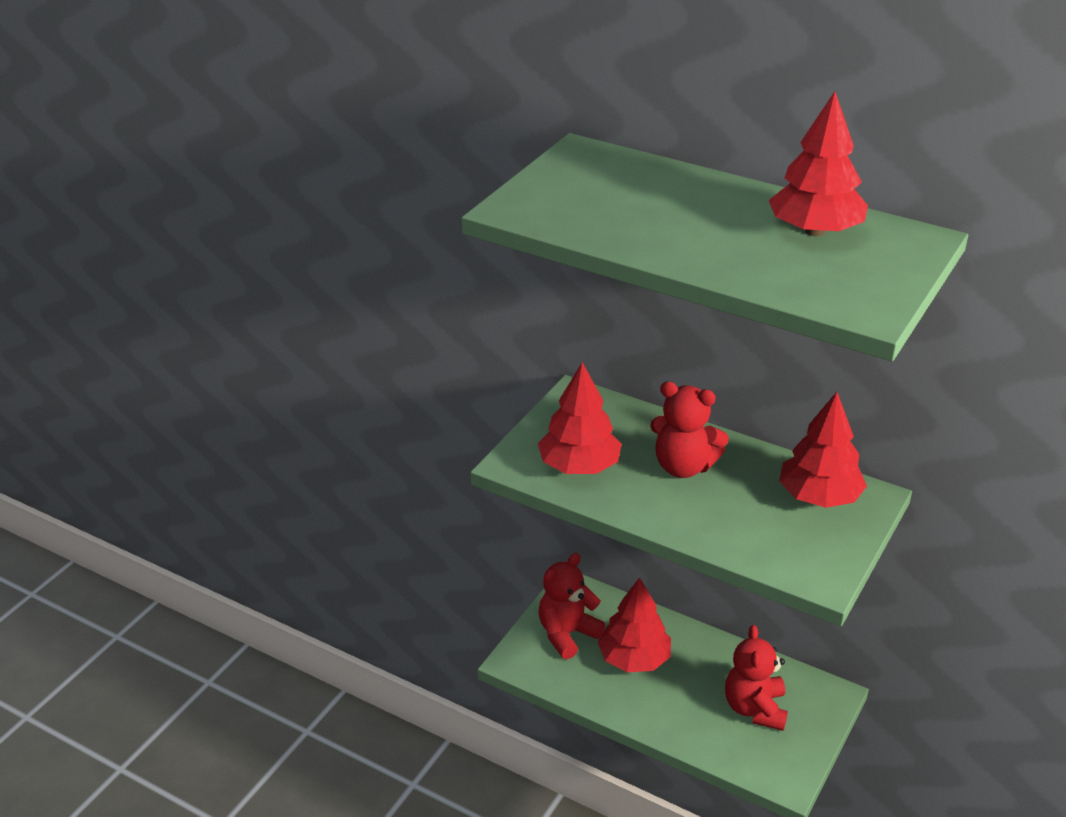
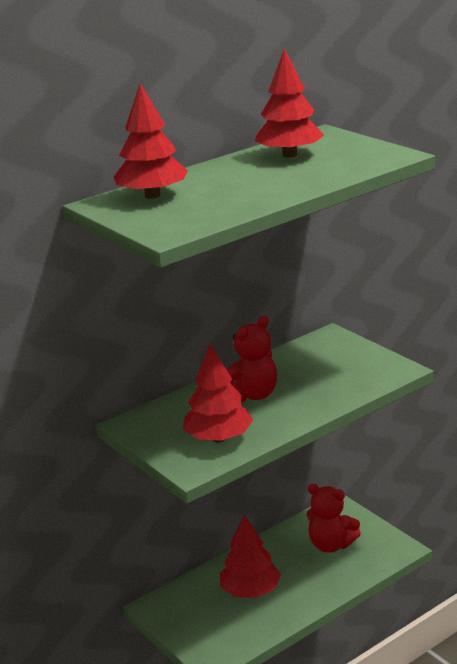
camera: 65 degrees left, 10 degrees down
(567, 634) = (202, 621): red teddy bear -> none
(819, 497) = (319, 353): red tree -> red tree (152, 195)

